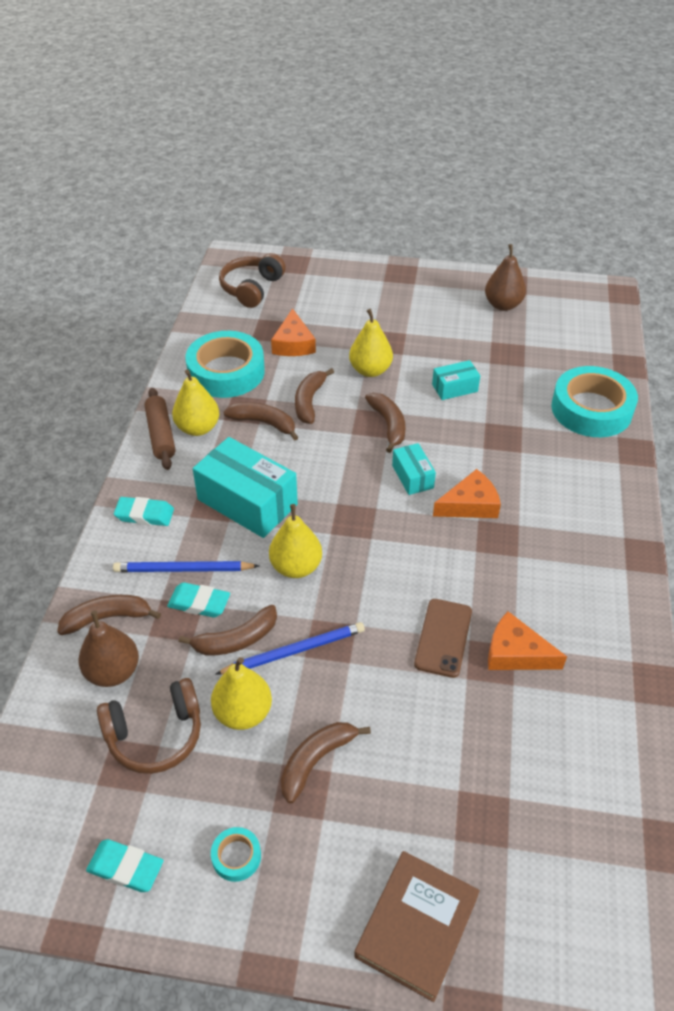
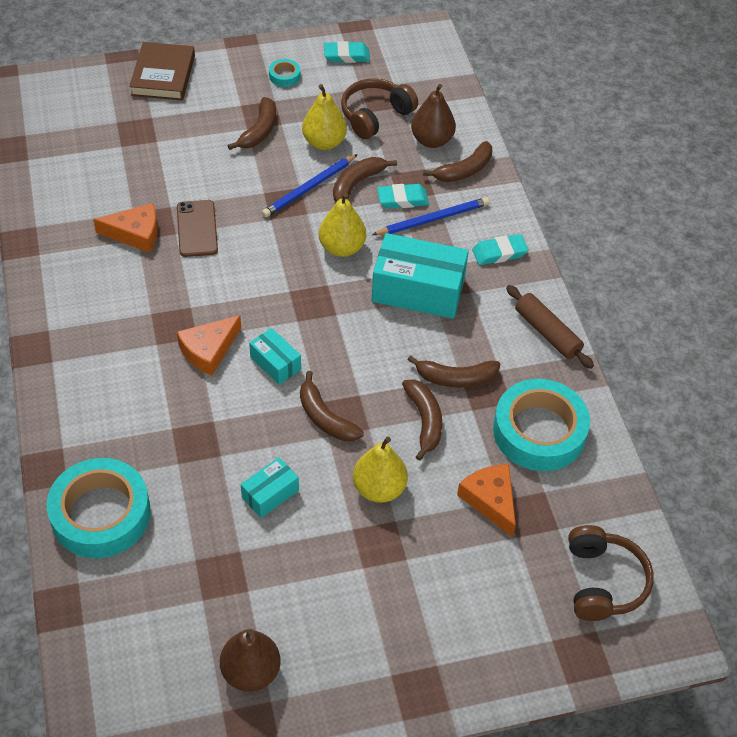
camera: 155 degrees right, 5 degrees up
(198, 428) = (517, 351): yellow pear -> none

